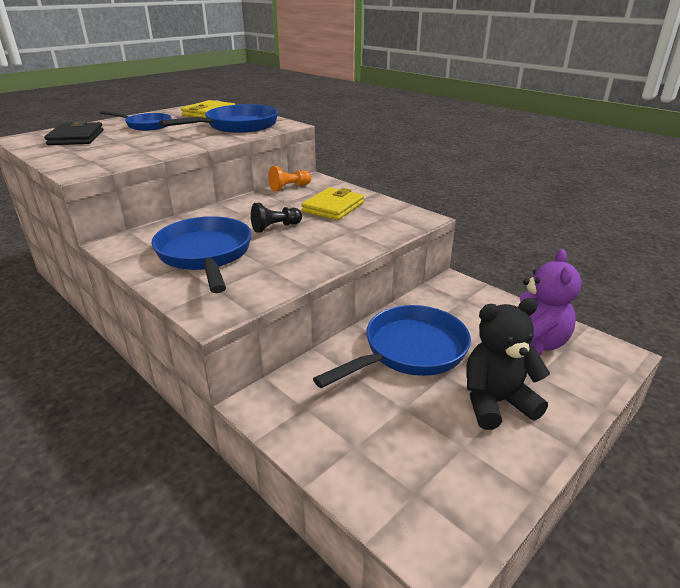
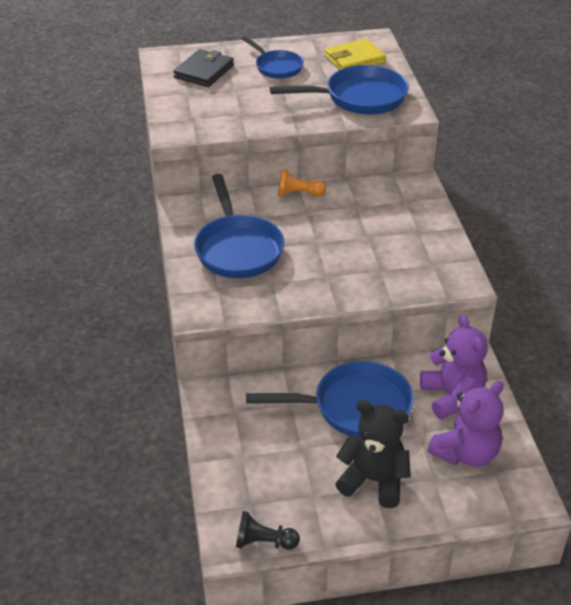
camera: 35 degrees right, 10 degrees up
(205, 255) = (237, 248): blue pan -> blue pan turned 150 degrees clockwise
(275, 227) = (319, 238): black pawn -> black pawn (264, 542)
(289, 187) = (381, 186): orange pawn -> orange pawn (298, 194)
(333, 207) = (395, 232): yellow wallet -> none
(471, 310) = (452, 396): none -> purple teddy bear

